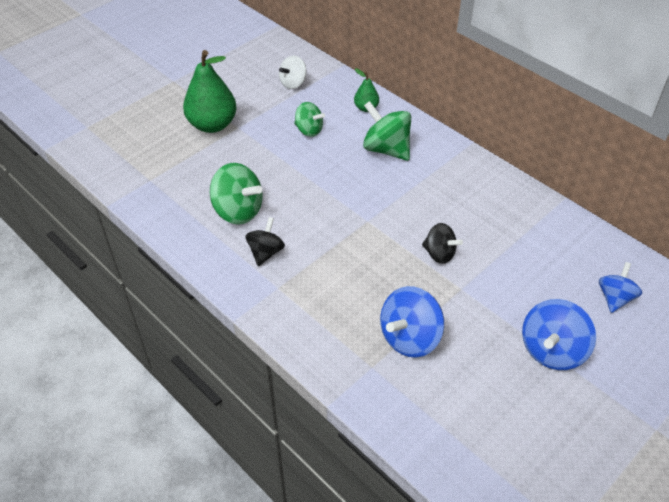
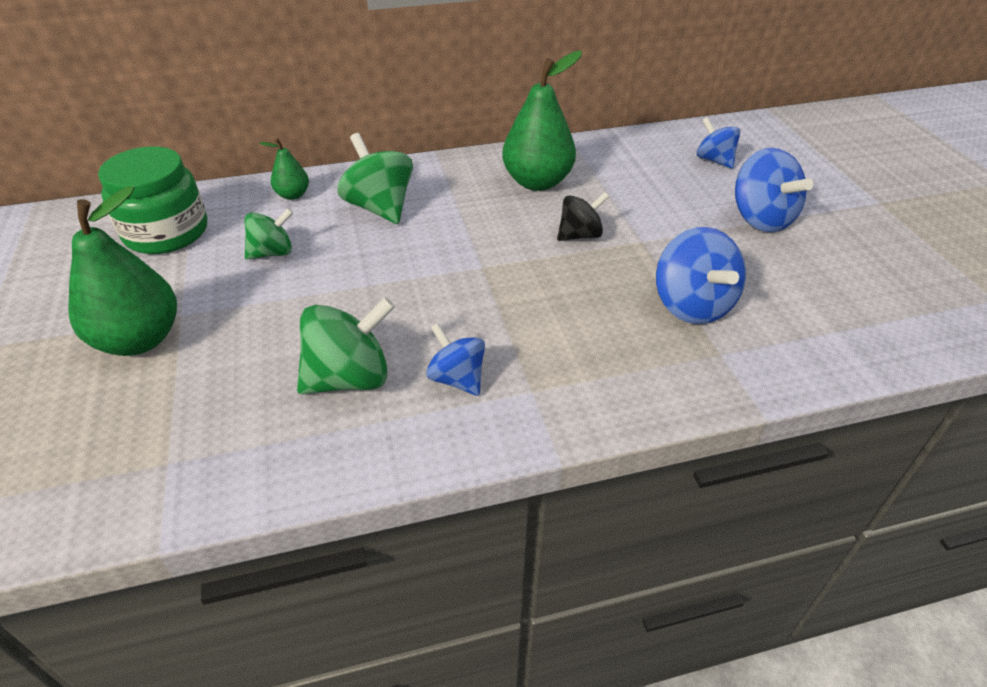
camera: 60 degrees left, 5 degrees down
(265, 252) = (457, 379): black spinning top -> blue spinning top
(293, 83) = (166, 232): white spinning top -> green jar
(386, 149) = (380, 207): green spinning top -> green spinning top turned 75 degrees clockwise
(483, 208) = (537, 182): none -> green pear

